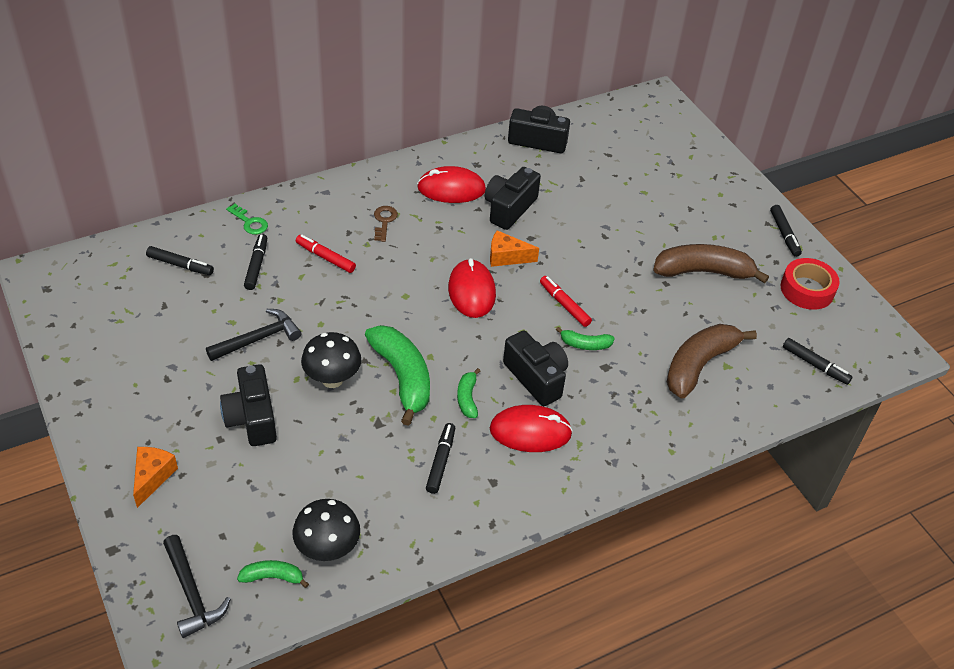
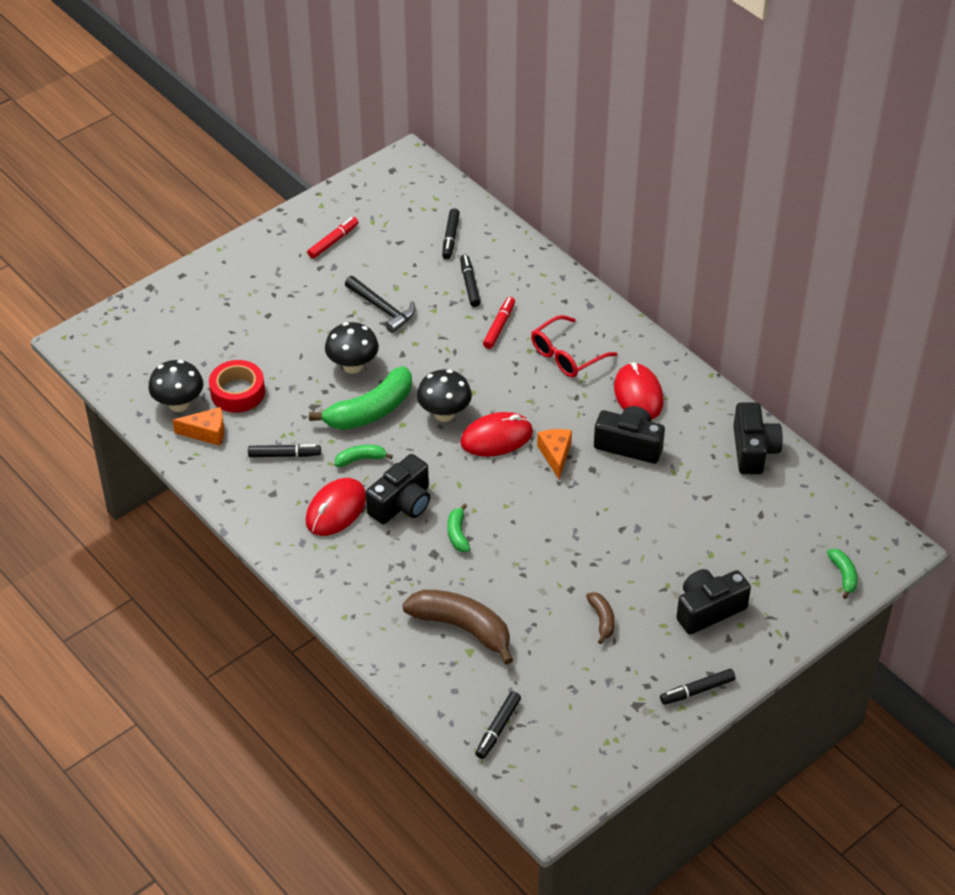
camera: 80 degrees right, 0 degrees up
(152, 477) = (220, 288): orange cheese -> orange cheese (206, 433)
(192, 593) = (122, 339): black hammer -> none
(249, 222) = (523, 265): green key -> none
(252, 418) = (294, 328): black camera -> black camera (708, 610)
(256, 265) = (470, 284): black marker -> black marker turned 90 degrees counterclockwise
(273, 577) = (146, 379): green banana -> green banana (843, 575)
(384, 221) = (566, 355): brown key -> red glasses
(427, 322) = (444, 414): none -> black mushroom
(530, 432) = (336, 509): red mouse -> red mouse turned 45 degrees clockwise
(564, 305) = (506, 510): red marker -> red marker (333, 241)
(703, 272) = (602, 620): brown banana -> brown banana, size x0.49
(807, 289) = (612, 717): red tape -> red tape (237, 392)

